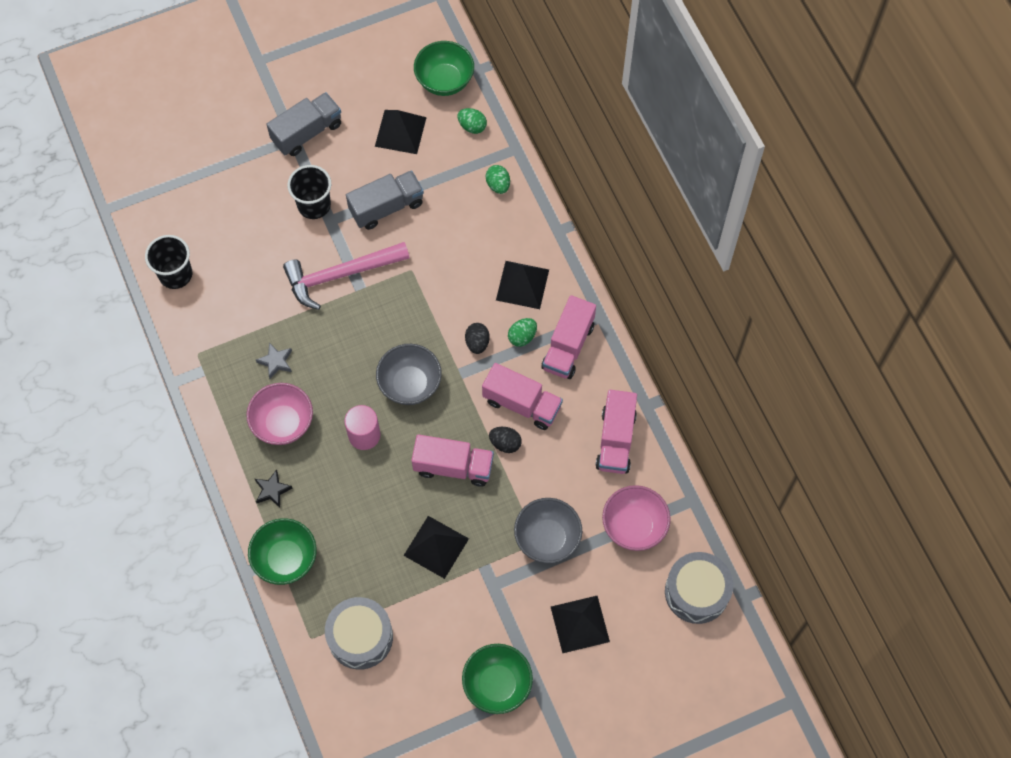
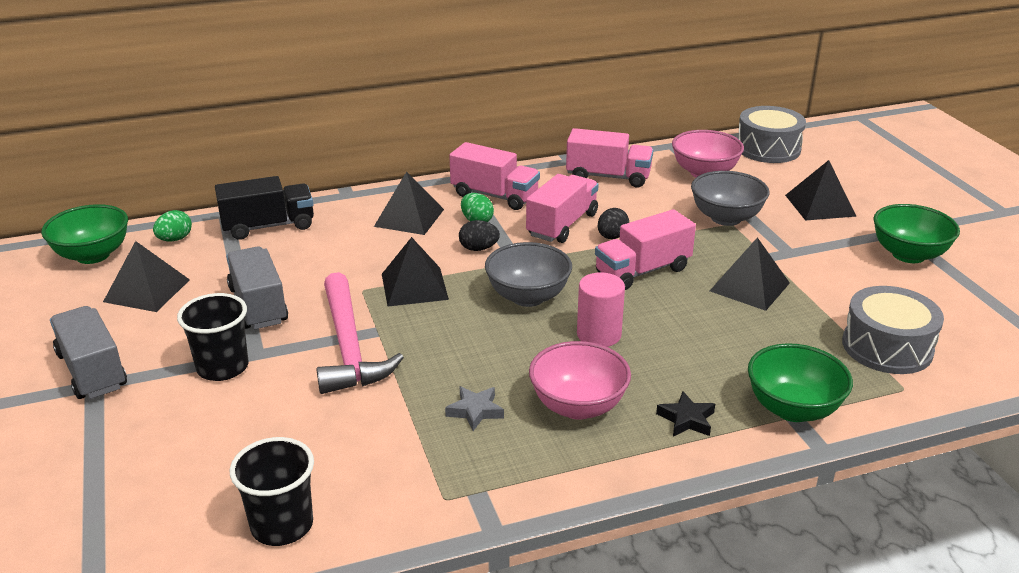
camera: 85 degrees left, 35 degrees down
(418, 304) = (414, 286): none -> black pyramid
(453, 466) = (642, 271): pink truck -> pink truck turned 135 degrees counterclockwise
(498, 185) = (268, 226): green egg -> black truck

